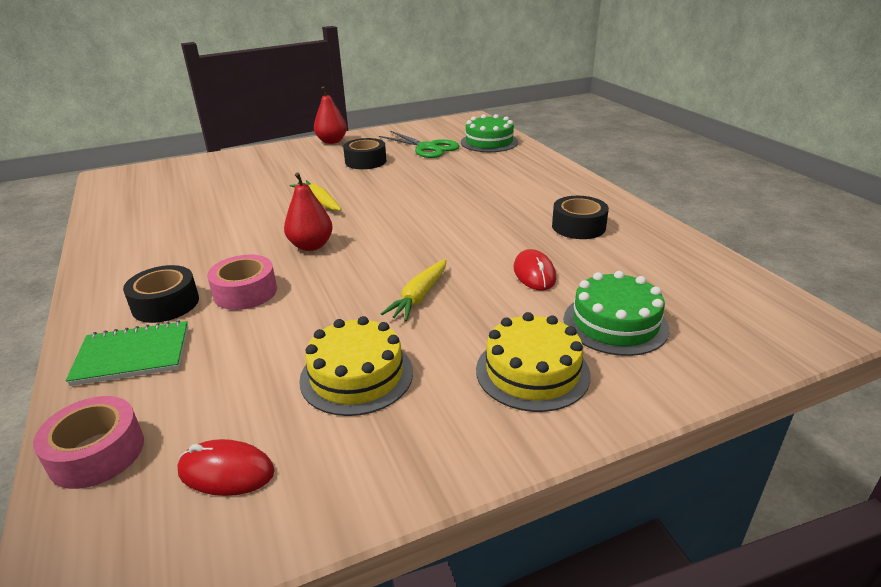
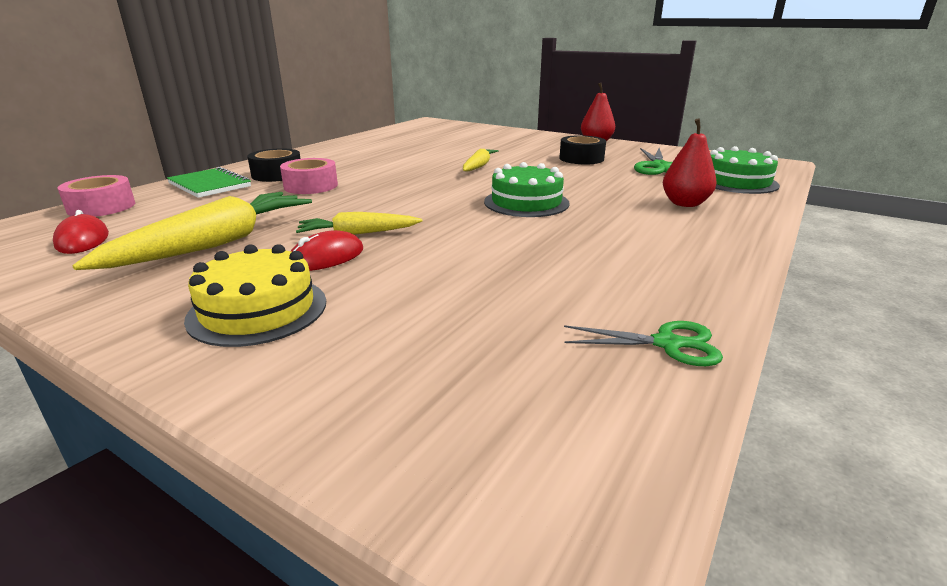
camera: 55 degrees right, 5 degrees down
(311, 246) = (401, 183): red pear -> red pear (685, 203)
(356, 375) = (215, 244): yellow cake -> yellow carrot
(534, 273) = (461, 268): red mouse -> red mouse (326, 257)
(578, 226) = (613, 266): black tape -> none
(615, 323) = (395, 335): green cake -> green cake (526, 202)
(680, 249) = (667, 344): none -> green scissors

